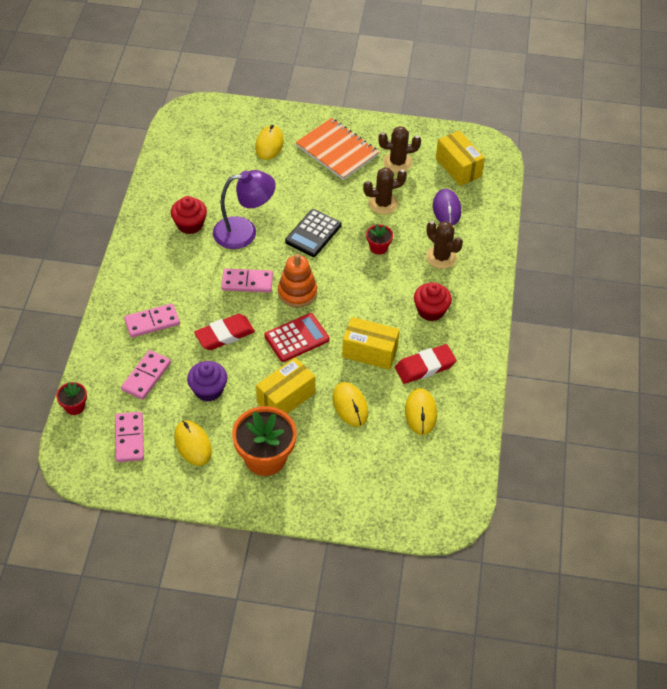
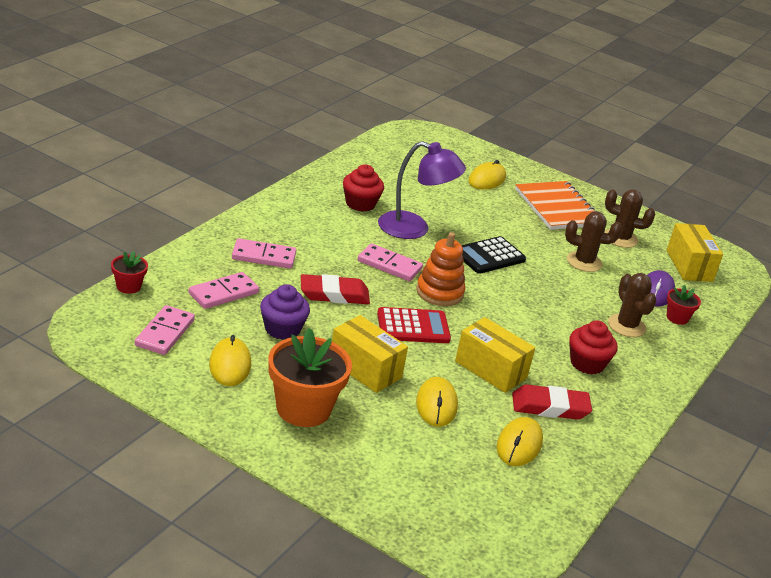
camera: 20 degrees right, 20 degrees down
(286, 398) = (365, 369): yellow box -> yellow box turned 60 degrees clockwise
(378, 247) = (557, 292): red flower pot -> red flower pot (677, 318)

